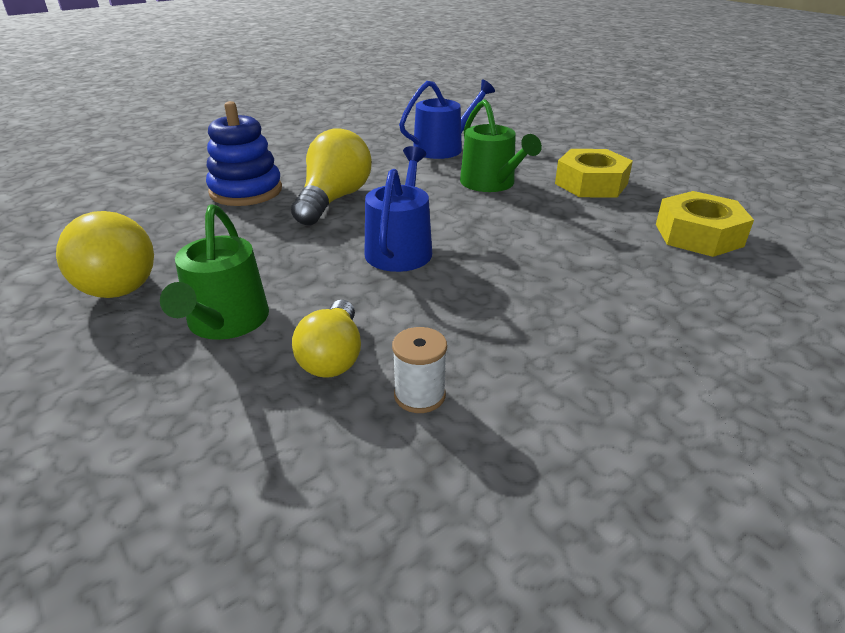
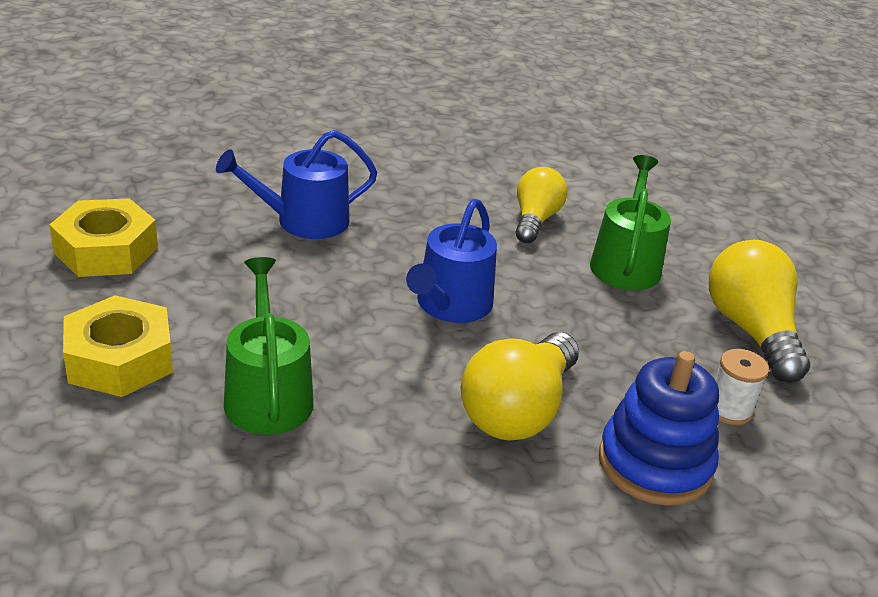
camera: 170 degrees left, 0 degrees up
(419, 395) = (478, 186): white spool -> white spool (729, 410)
(443, 148) = (278, 528): blue watering can -> blue watering can (303, 221)

